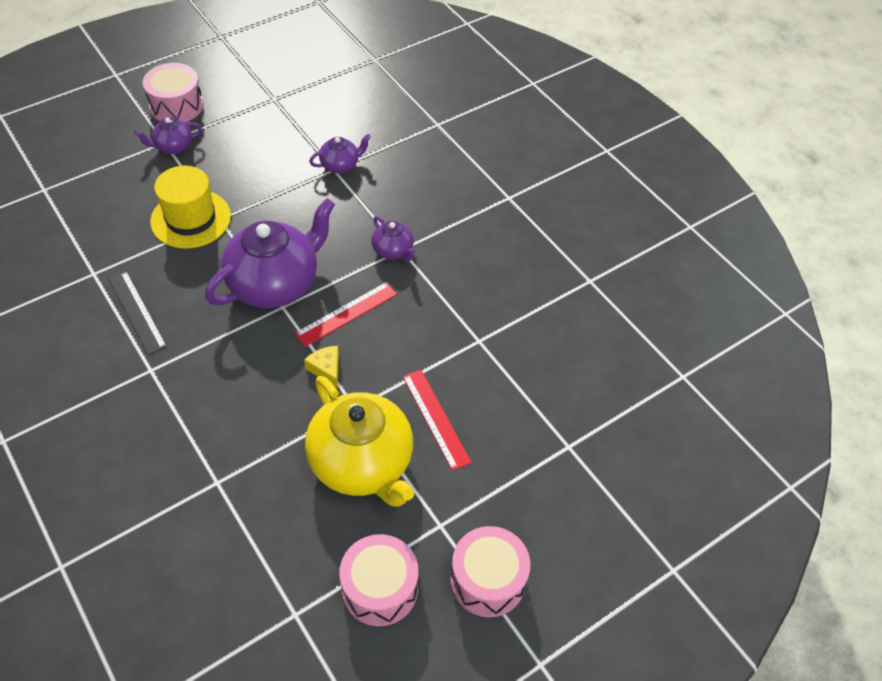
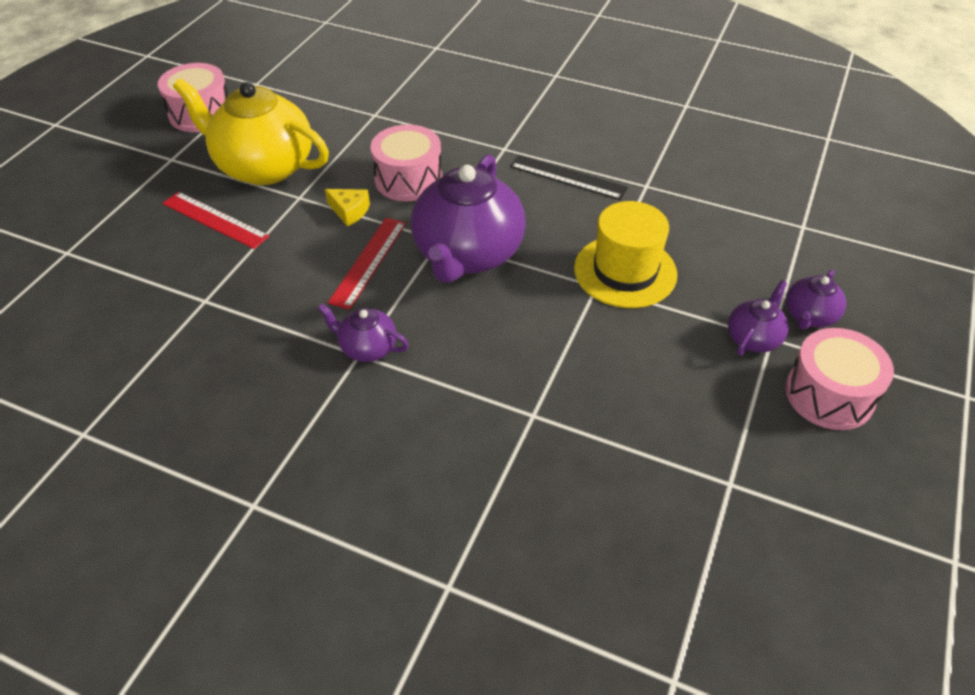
camera: 150 degrees right, 5 degrees down
(340, 165) = (529, 426): purple teapot -> purple teapot (809, 316)
(488, 580) = (114, 146): pink drum -> pink drum (408, 179)

